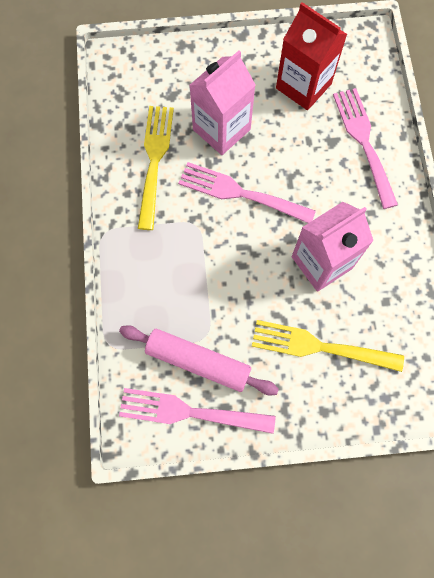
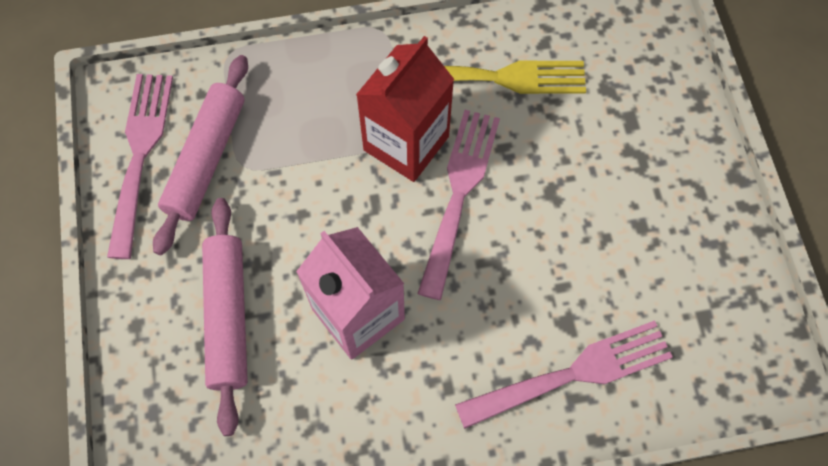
camera: 85 degrees right, 5 degrees down
(221, 129) = (561, 160): pink carton -> none
(303, 86) = (661, 274): red carton -> red carton (406, 143)
(320, 347) = (228, 316): yellow fork -> pink rolling pin

